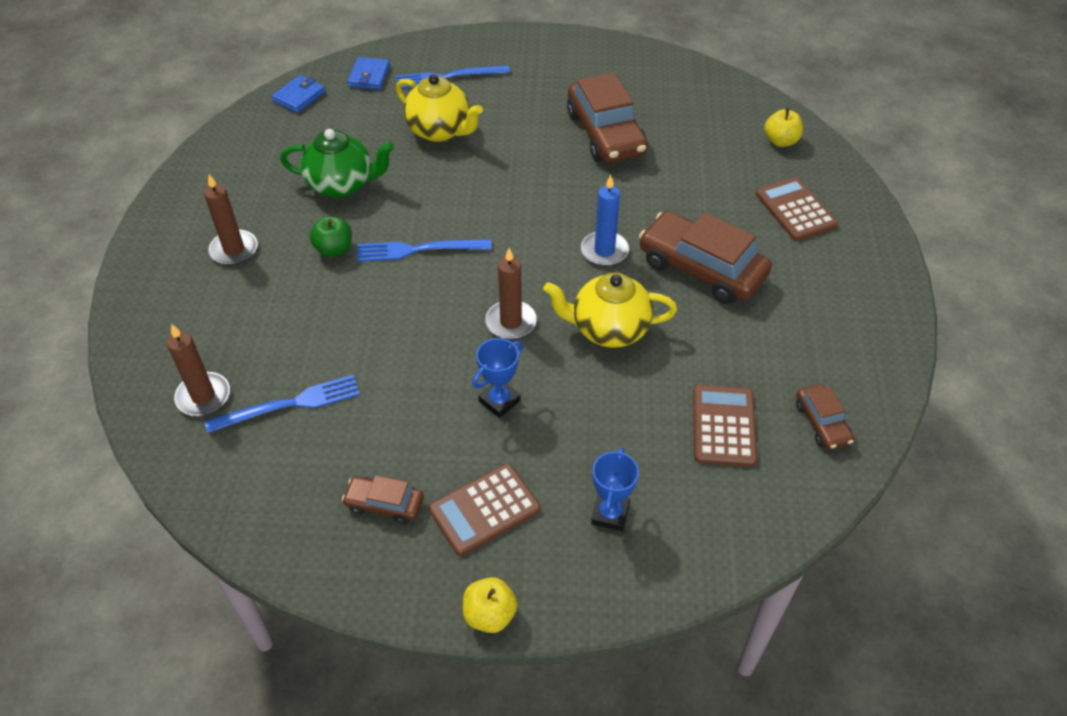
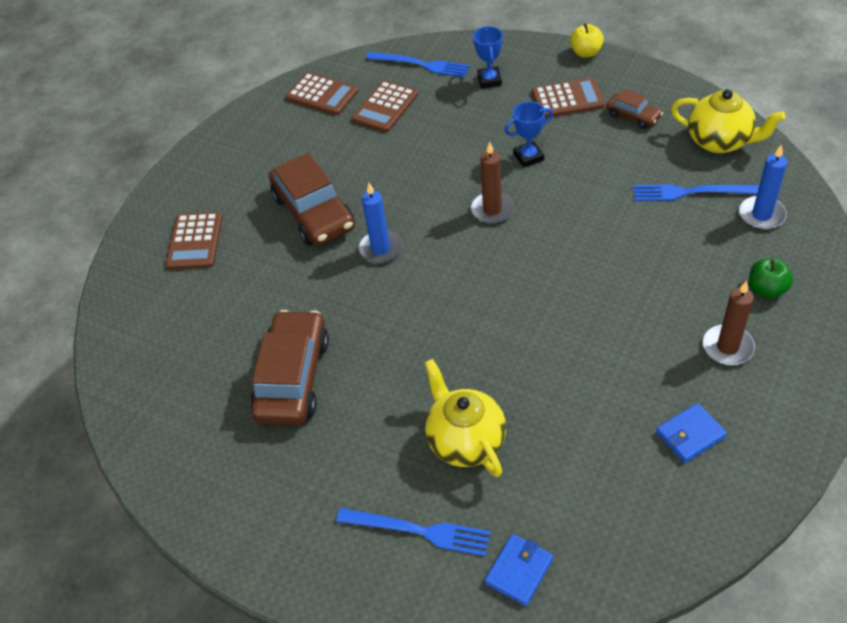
camera: 150 degrees left, 0 degrees up
(203, 396) = (761, 215): brown candle -> blue candle
(299, 96) = (622, 563): blue wallet -> blue wallet (690, 435)
(334, 249) = (625, 319): green apple -> green apple (766, 289)
(342, 184) = (599, 396): green teapot -> none
(418, 250) = (544, 296): blue fork -> blue fork (421, 65)
(608, 329) = (419, 185): yellow teapot -> yellow teapot (720, 141)
(610, 514) = (489, 80): blue trophy -> blue trophy turned 45 degrees counterclockwise
(780, 141) = (138, 314): yellow apple -> none
(822, 423) = (322, 95): brown car -> brown calculator

